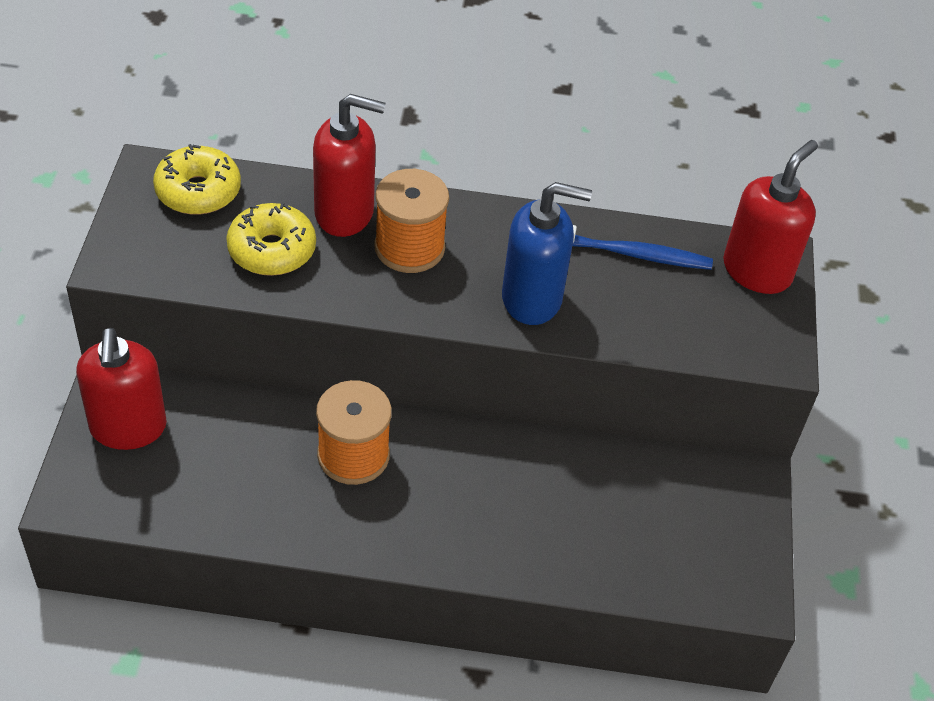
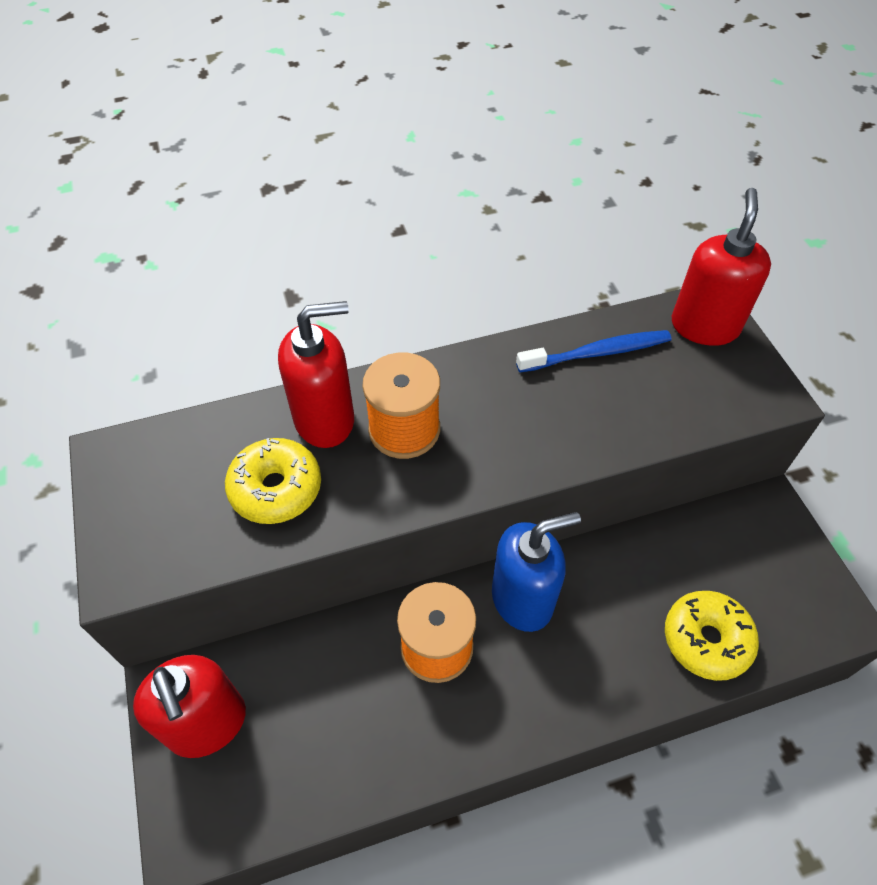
camera: 20 degrees left, 5 degrees up
(198, 191) = (170, 457): yellow donut -> yellow donut (706, 640)
(532, 299) = (542, 433): blue soap dispenser -> blue soap dispenser (522, 599)

